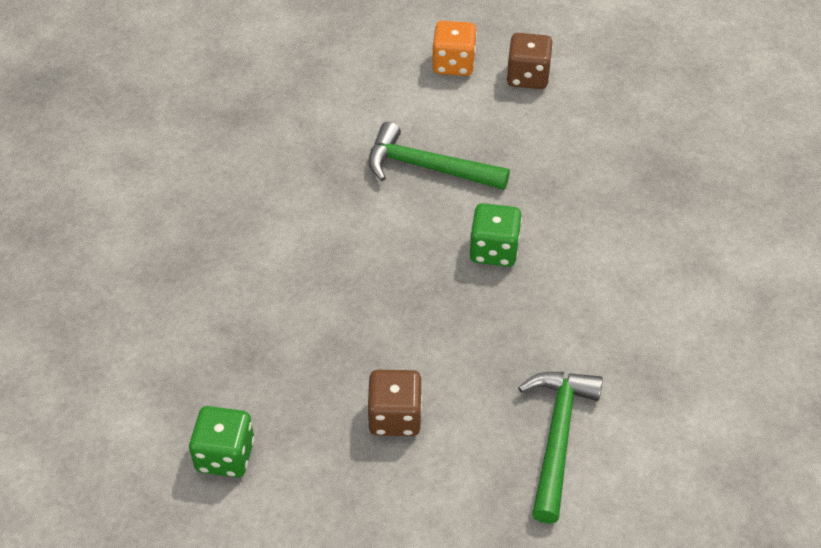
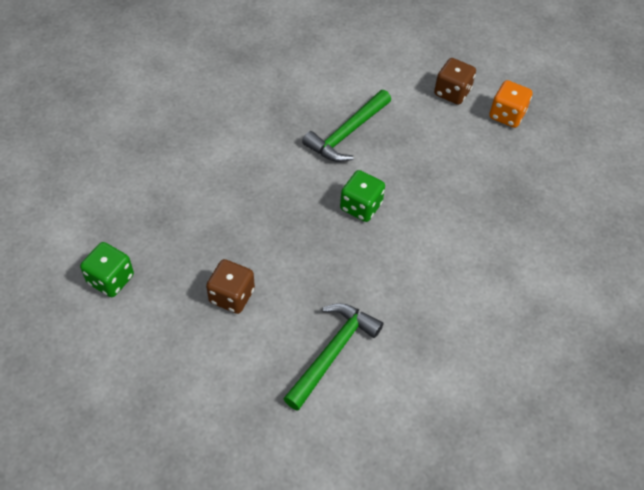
camera: 20 degrees right, 5 degrees up
(428, 167) = (347, 133): green hammer -> green hammer turned 90 degrees counterclockwise
(453, 64) = (404, 67): orange dice -> orange dice (507, 115)

